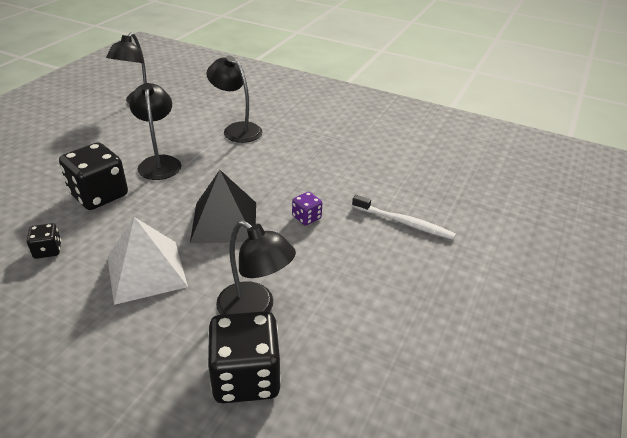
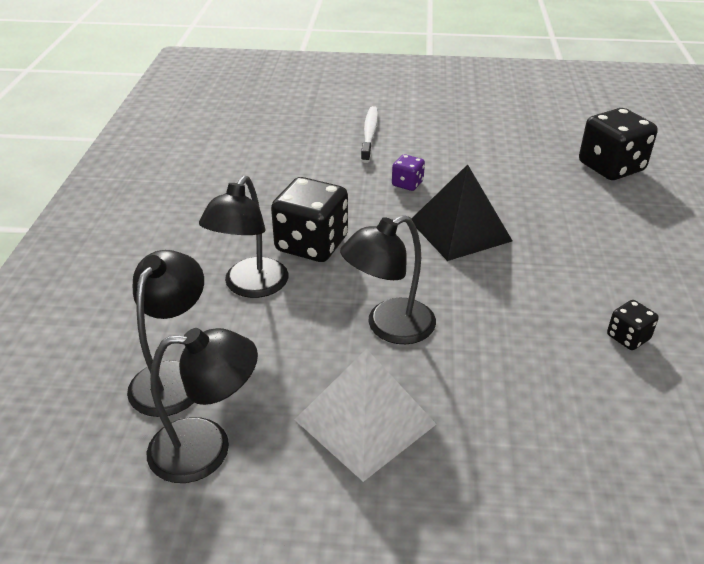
camera: 110 degrees left, 0 degrees up
(99, 195) = (504, 349): black dice -> black dice (311, 244)
(146, 271) = (576, 252): white pyramid -> white pyramid (365, 421)
(254, 309) = (550, 180): black lamp -> black lamp (173, 376)

